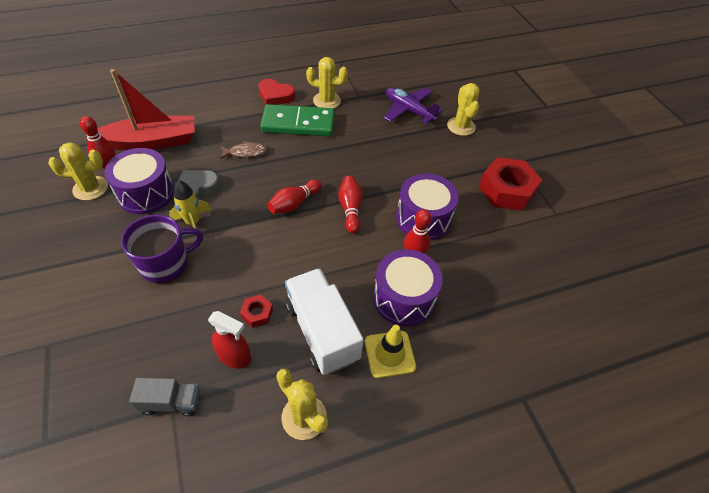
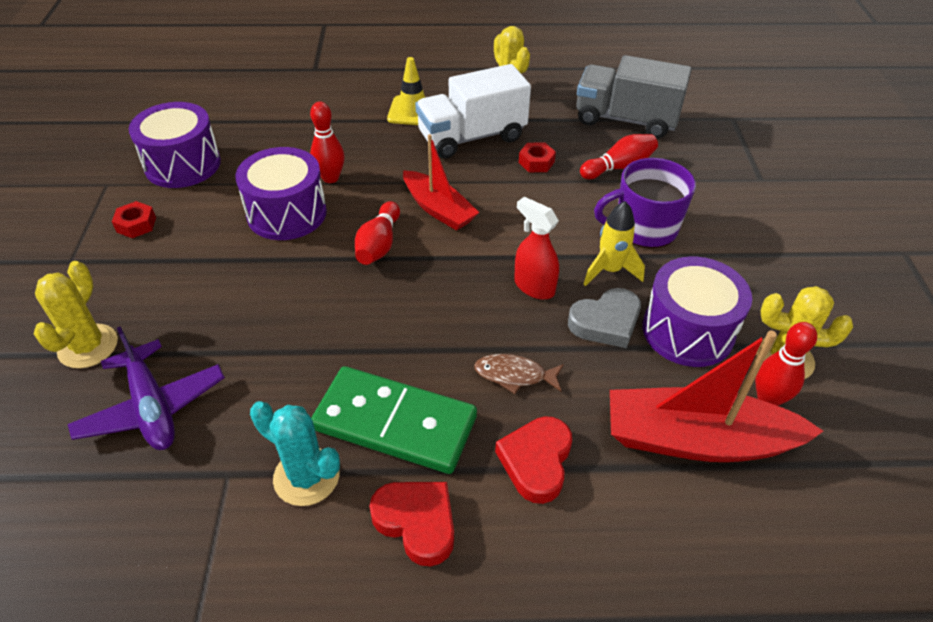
camera: 160 degrees left, 5 degrees down
(171, 402) = (626, 120): grey truck -> grey truck, size x1.86
(229, 121) = (536, 461): none -> red heart
(234, 357) = (565, 136): red spray bottle -> red spray bottle (534, 287)
(294, 204) = (457, 268): red bowling pin -> red bowling pin (619, 167)
(322, 245) = (438, 209): none -> red boat
(322, 331) = (472, 137): white truck -> white truck turned 75 degrees clockwise
(326, 101) = (306, 477): yellow cactus -> turquoise cactus
(404, 298) = (371, 145): purple drum -> purple drum (183, 164)
(506, 190) = (136, 224): red nut -> red nut, size x0.46

